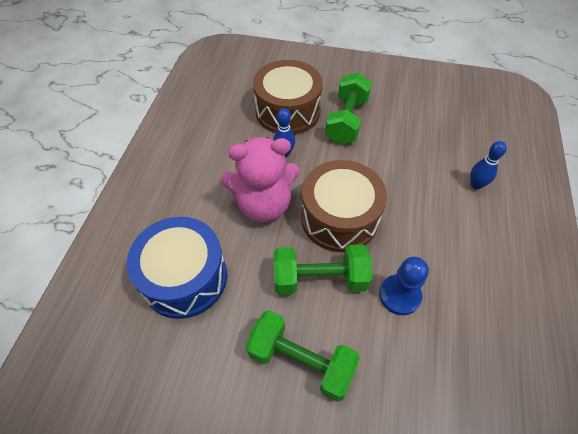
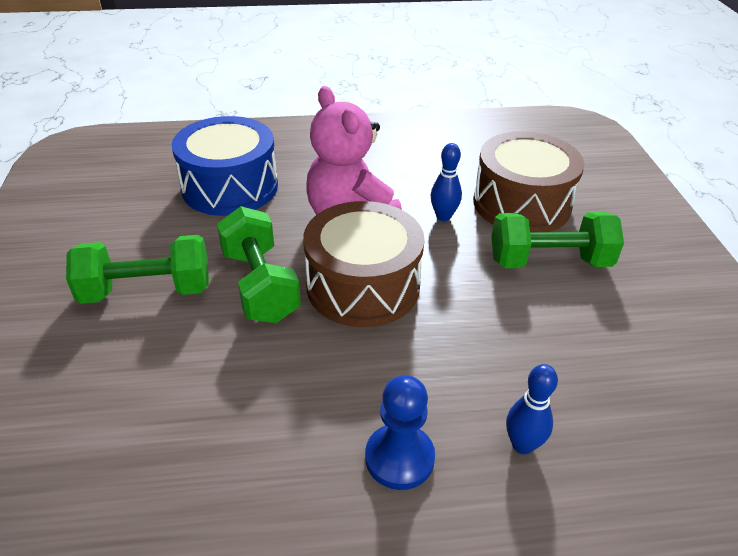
camera: 70 degrees right, 15 degrees down
(301, 361) = (147, 291): green dumbbell -> green dumbbell turned 75 degrees clockwise
(399, 295) = (259, 367): blue pawn -> blue pawn (399, 458)

